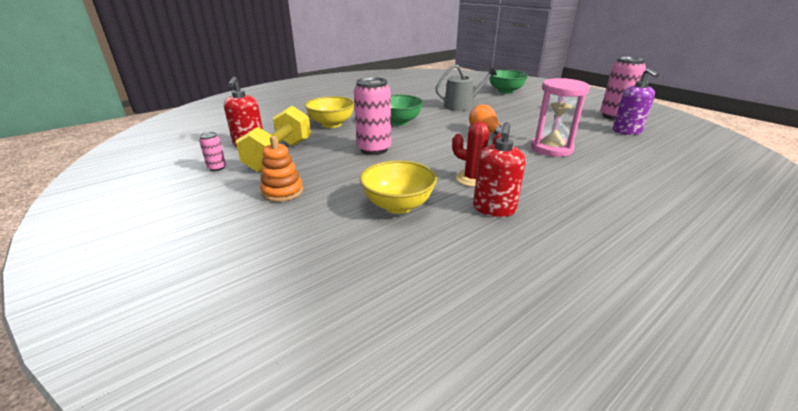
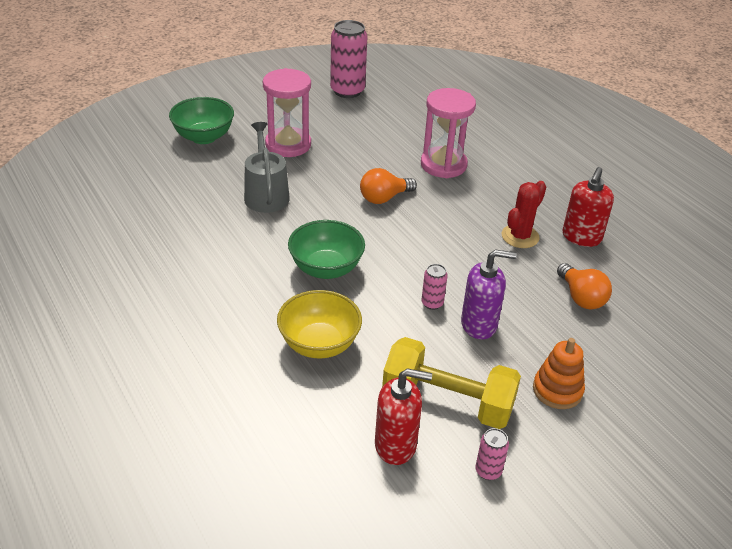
camera: 85 degrees left, 10 degrees up
(374, 149) = (432, 303): pink can -> pink can, size x0.48
(398, 205) = (581, 297): yellow bowl -> orange light bulb
(494, 209) = (581, 237): red soap dispenser -> red soap dispenser turned 90 degrees clockwise
(520, 107) = (288, 145): none -> pink hourglass
(626, 131) = (398, 101): purple soap dispenser -> purple soap dispenser (479, 324)

